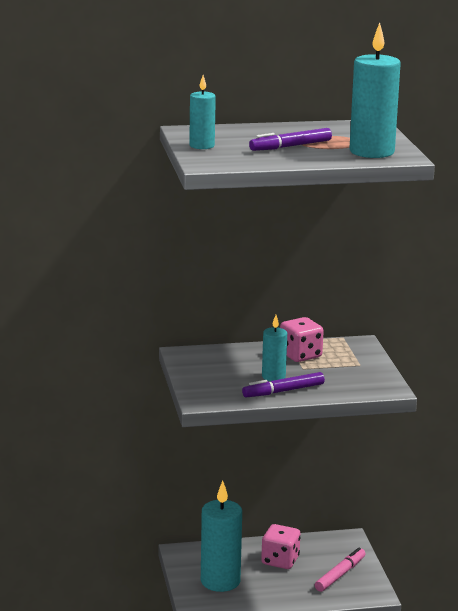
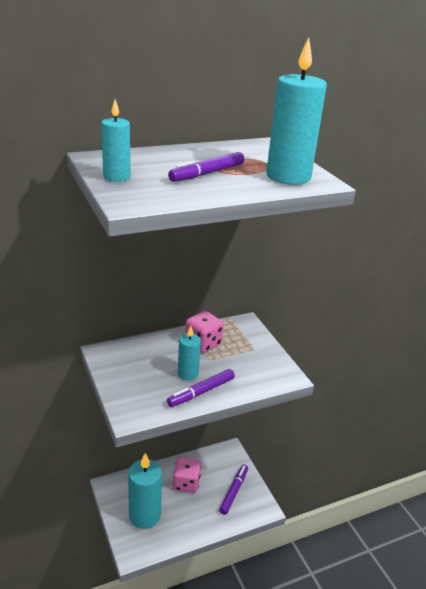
camera: 15 degrees left, 10 degrees up
(340, 574) = (233, 491): pink marker -> purple marker

